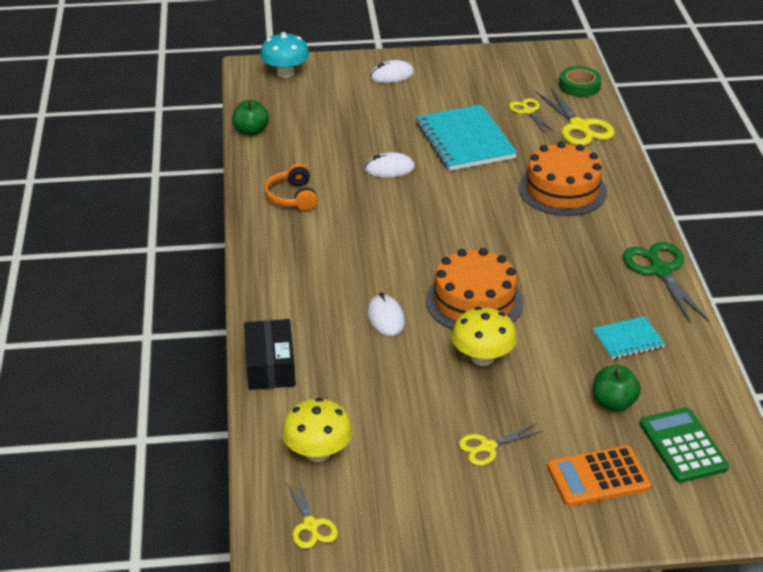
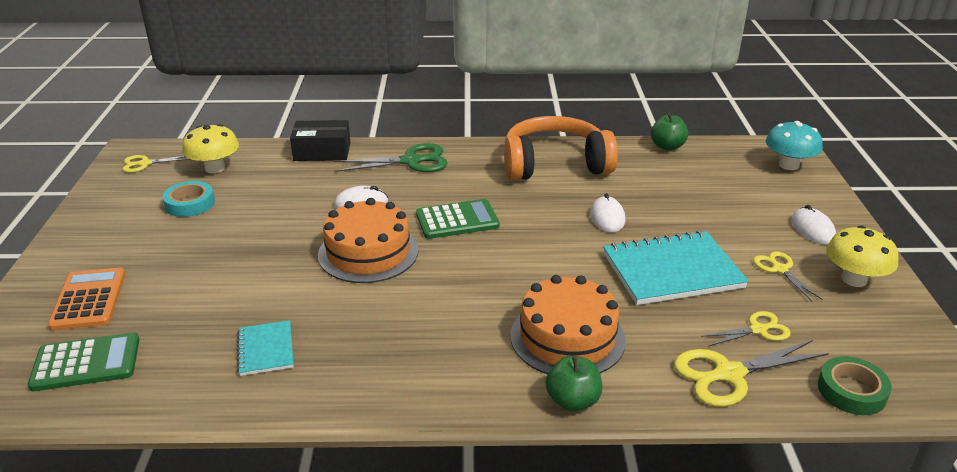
camera: 95 degrees right, 5 degrees down
(292, 197) = (555, 164): orange headphones -> orange headphones, size x1.98
(405, 452) = (190, 203): none -> turquoise tape
(408, 252) = (457, 220): none -> green calculator
(482, 357) = (283, 250): yellow mushroom -> yellow mushroom (854, 279)
(488, 447) = (168, 243): yellow scissors -> yellow scissors (780, 269)
(613, 403) = (176, 324): green apple -> green apple (572, 401)
(660, 271) = (381, 400): green scissors -> green scissors (411, 161)

